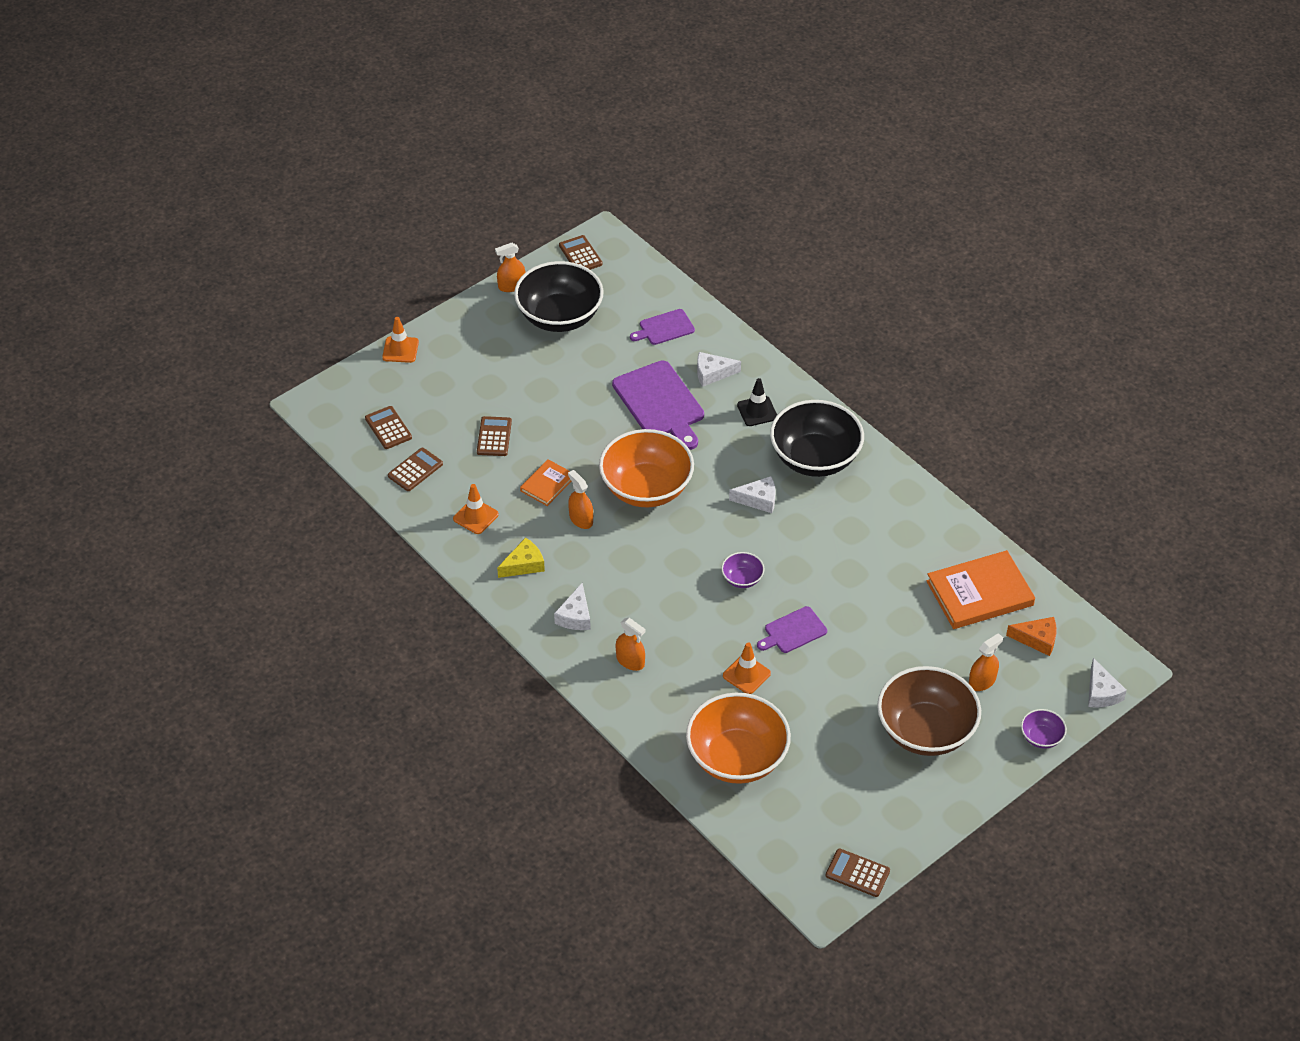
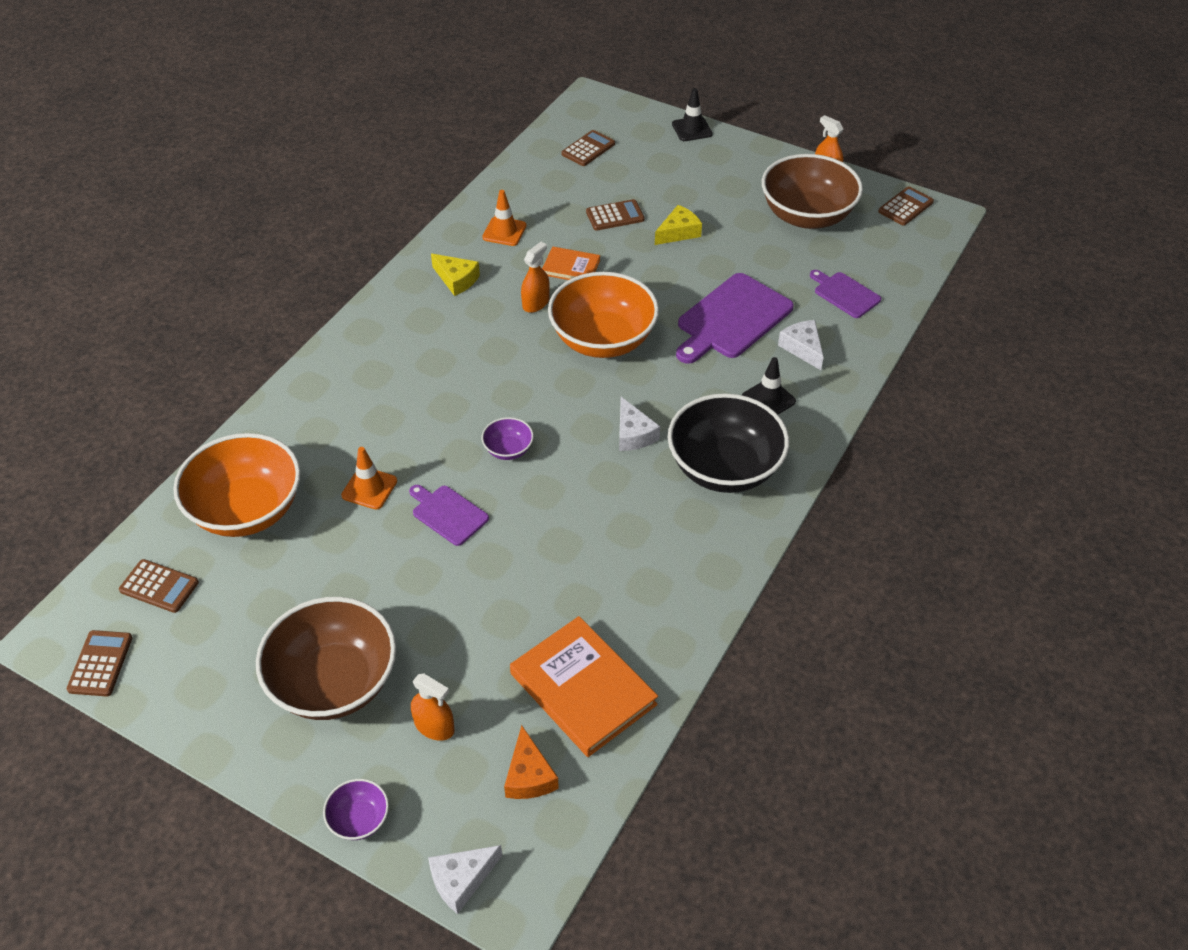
camera: 70 degrees right, 0 degrees up
(400, 350) = (692, 129): orange traffic cone -> black traffic cone
(415, 470) = (544, 179): brown calculator -> brown calculator (159, 586)
(538, 402) = (678, 232): none -> yellow cheese
(559, 317) = (807, 216): black bowl -> brown bowl
(575, 616) = (403, 333): white cheese -> none
(630, 661) = (357, 389): orange spray bottle -> none

